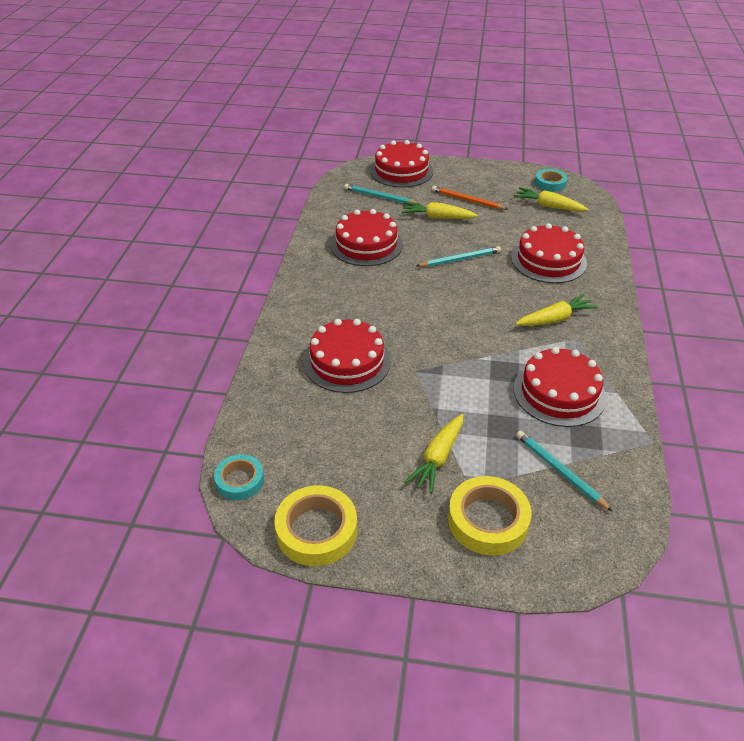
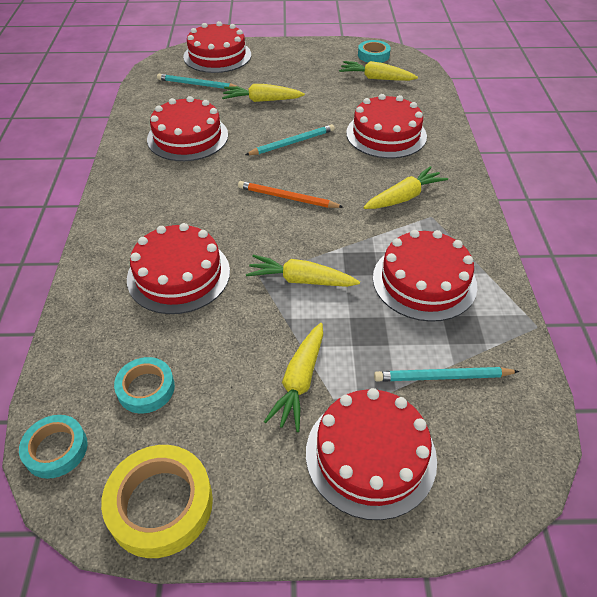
camera: 10 degrees left, 5 degrees up
(312, 446) = (146, 388): none -> turquoise tape
(450, 378) = (301, 280): none -> yellow carrot
(467, 200) = (291, 80): orange pencil -> orange pencil (287, 198)
(488, 520) = (370, 455): yellow tape -> red cake
(559, 471) = (442, 377): turquoise pencil -> turquoise pencil turned 45 degrees counterclockwise

